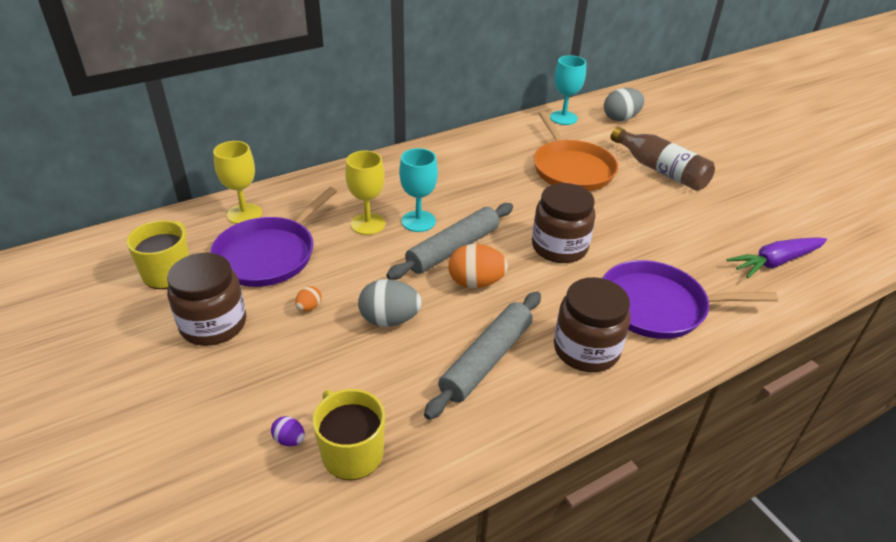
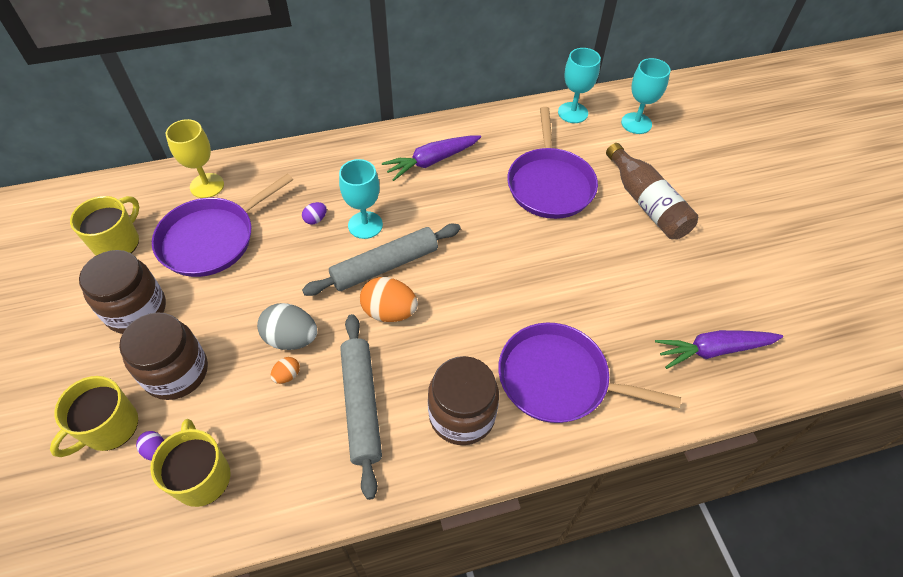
camera: 15 degrees right, 15 degrees up
(228, 430) = (109, 427): none -> yellow mug
(309, 307) = (225, 308): orange egg -> orange egg (287, 375)
(368, 224) = (315, 219): yellow goblet -> purple egg
(457, 166) = (432, 161): none -> purple carrot
(487, 360) = (362, 405): grey rolling pin -> grey rolling pin turned 60 degrees counterclockwise
(559, 247) = (491, 285): brown jar -> brown jar (176, 372)
(571, 168) = (550, 184): orange pan -> purple pan
(621, 118) = (636, 123): grey egg -> turquoise goblet

